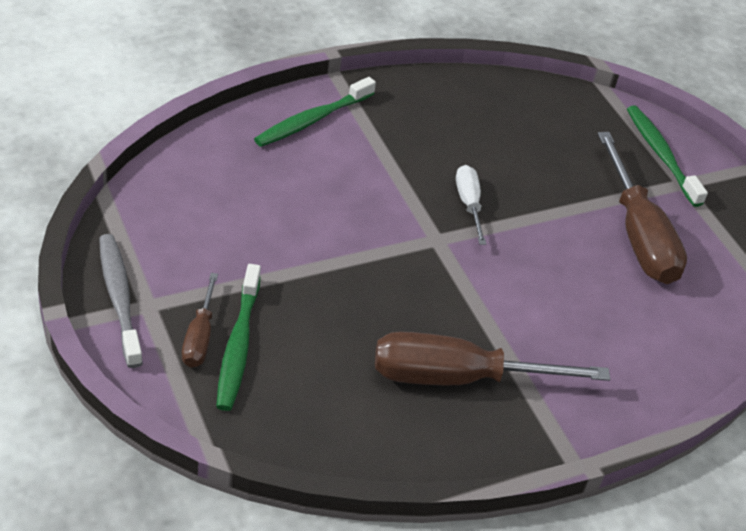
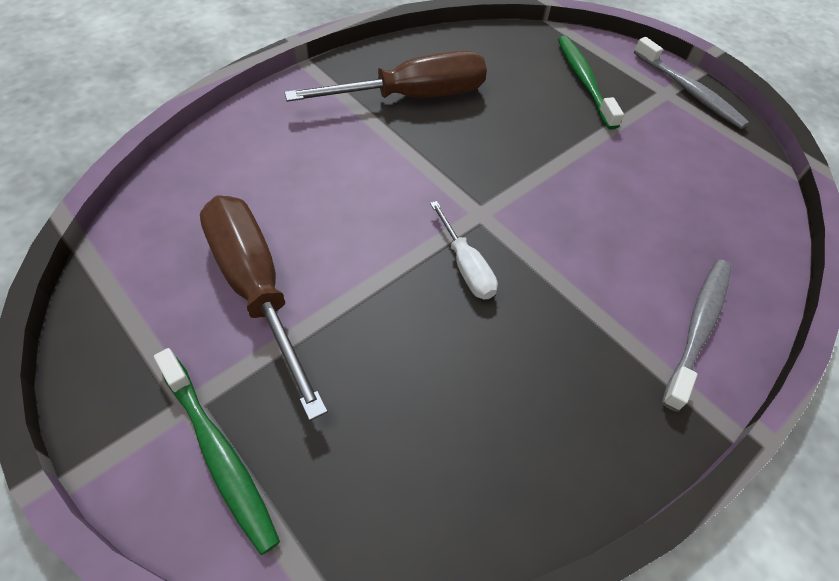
camera: 165 degrees right, 10 degrees up
(199, 337) = (613, 80): brown screwdriver -> none
(312, 120) = (697, 328): green toothbrush -> grey toothbrush

